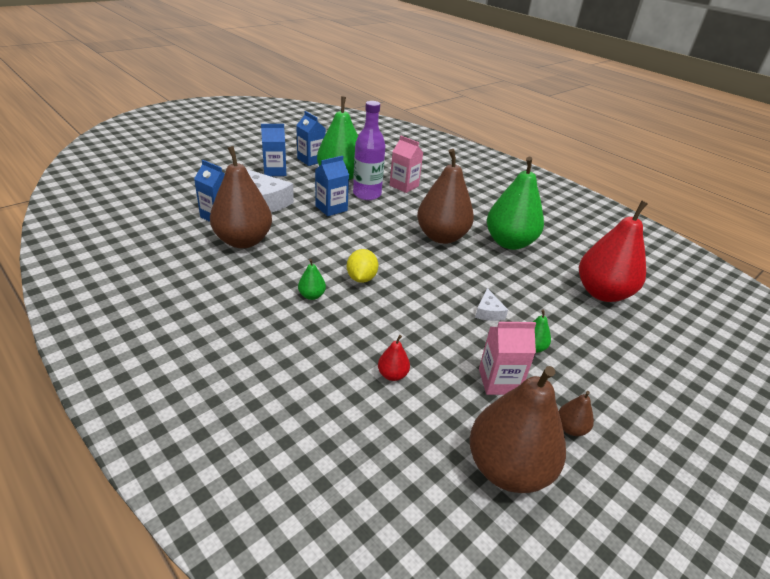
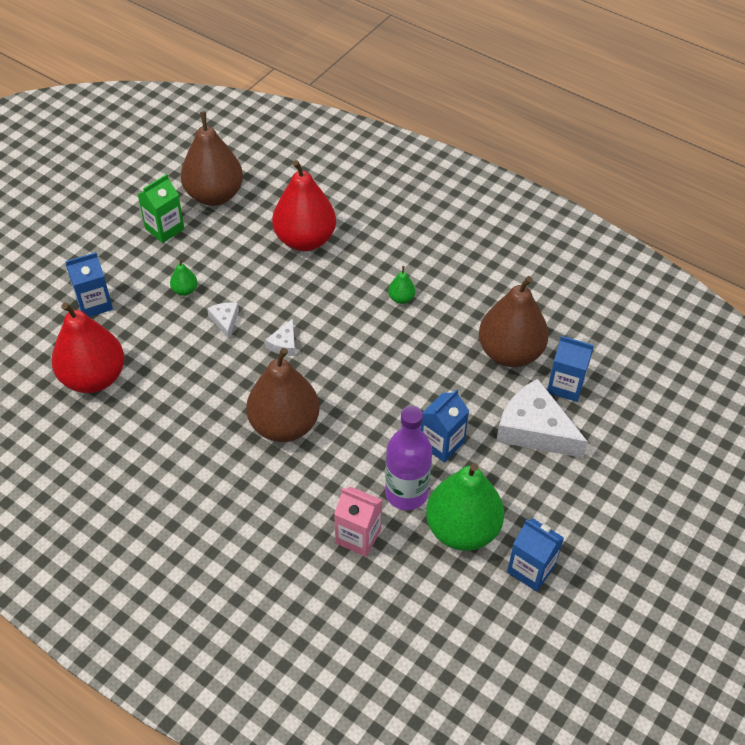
camera: 170 degrees right, 15 degrees up
(275, 171) = (564, 512): blue carton -> blue carton (94, 304)
(361, 278) = (361, 332): yellow lemon -> none
(392, 375) = (305, 240): red pear -> red pear, size x2.42
(434, 283) = (284, 344): none -> white cheese
(499, 381) = (217, 253): pink carton -> none
(509, 242) = (195, 438): green pear -> none
(570, 428) = (164, 229): brown pear -> green carton

